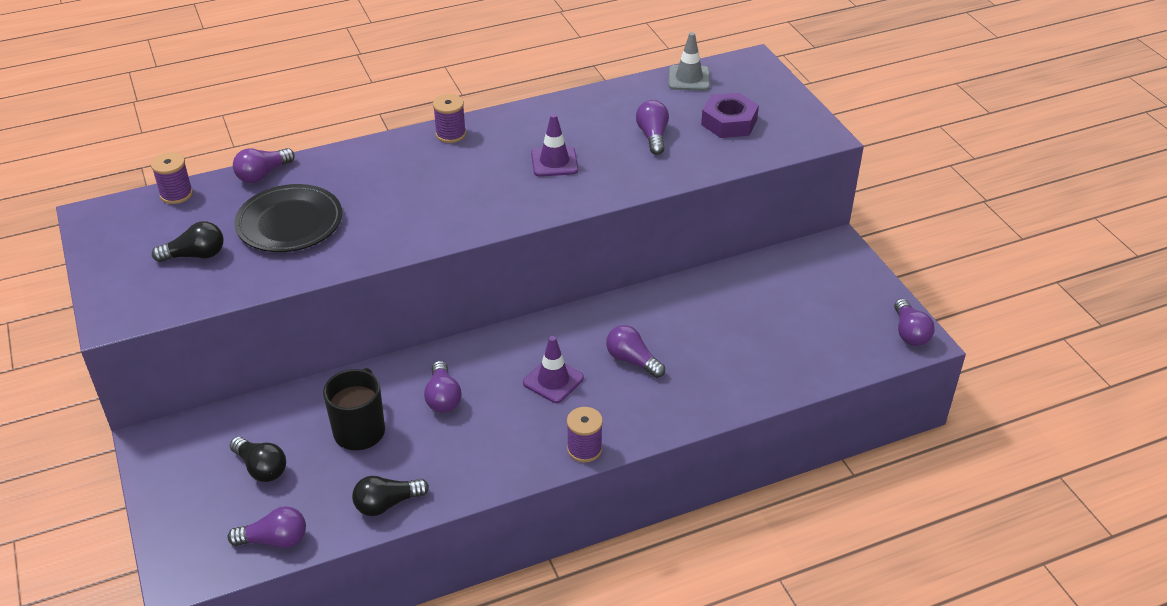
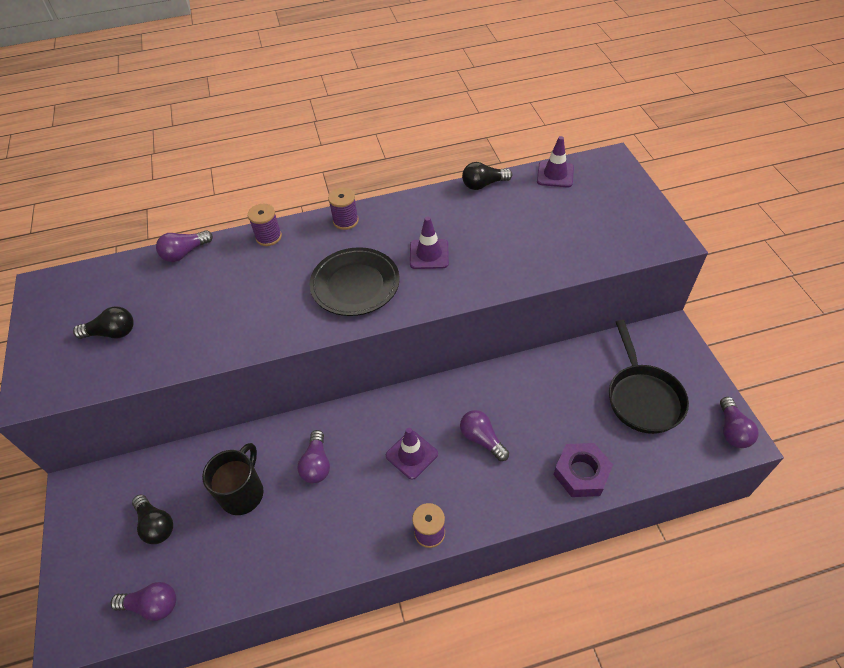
camera: 10 degrees right, 10 degrees up
(176, 194) = (112, 268): purple spool -> purple spool (268, 237)
(290, 223) = (196, 304): black plate -> black plate (355, 285)
(387, 504) = (252, 576): black light bulb -> black light bulb (483, 184)
(653, 136) = (518, 232): purple light bulb -> none
(689, 78) = (555, 174): grey traffic cone -> purple traffic cone
(729, 122) = (586, 221): purple nut -> purple nut (581, 473)
(810, 309) = (643, 397): none -> black pan

